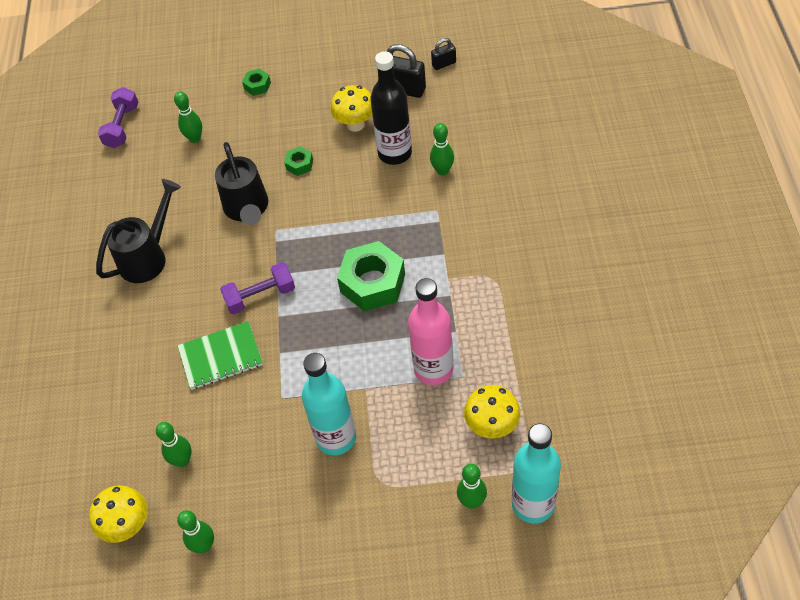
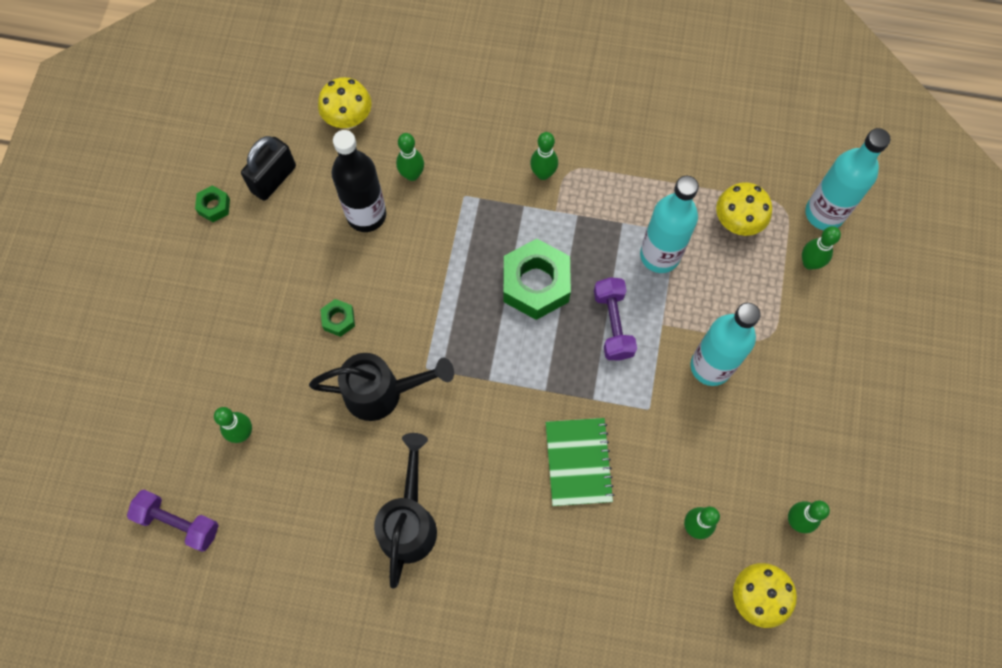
camera: 80 degrees left, 15 degrees up
(148, 257) = (409, 522): black watering can -> black watering can turned 45 degrees clockwise
(257, 86) = (187, 340): green nut -> green nut (214, 206)
(260, 296) = (512, 403): purple dumbbell -> purple dumbbell (613, 324)
(355, 124) = (304, 244): yellow mushroom -> yellow mushroom (349, 119)
(433, 369) = (659, 255): pink bottle -> turquoise bottle
(444, 64) = (254, 127): black padlock -> none
(480, 259) = (543, 174): none -> green bowling pin

